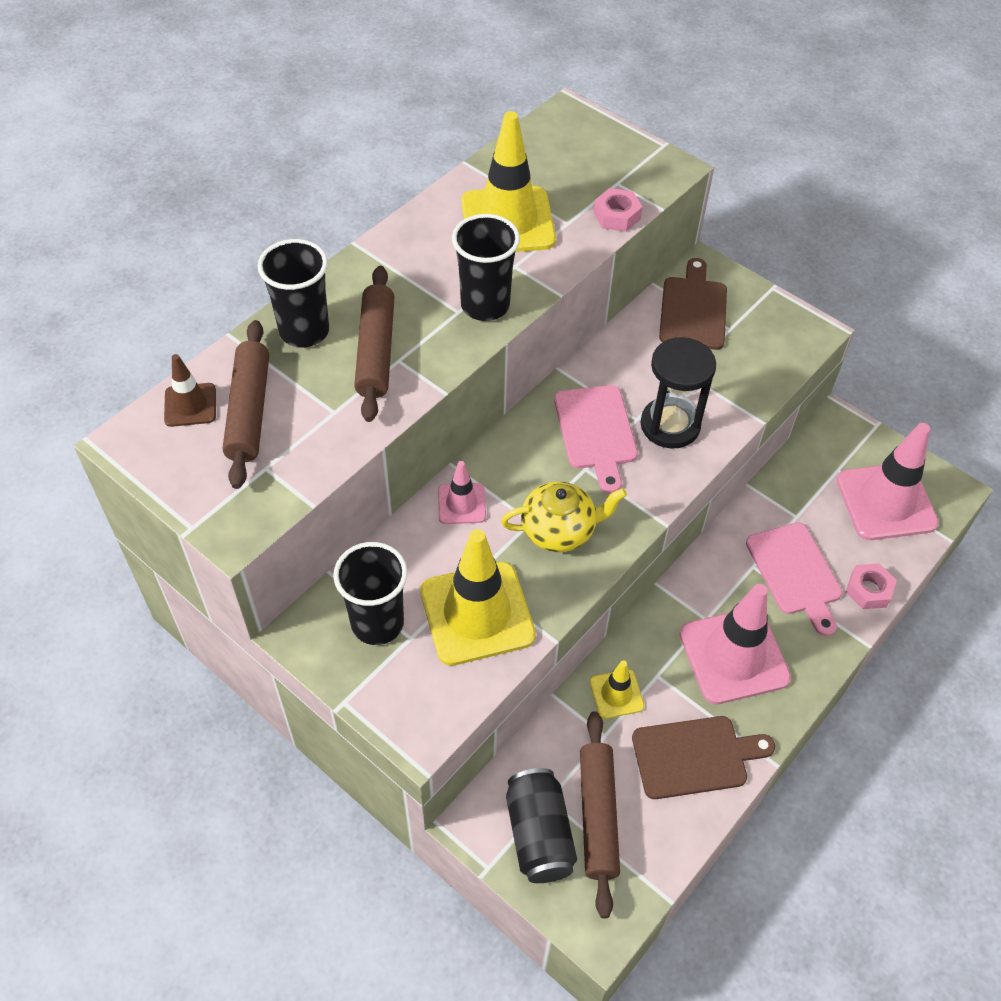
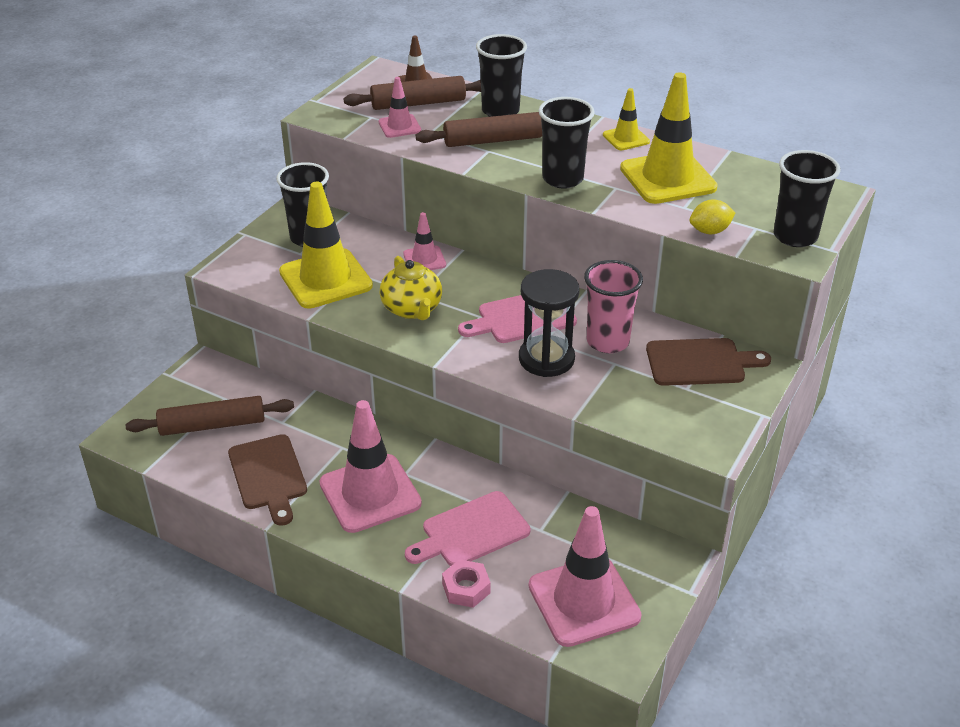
camera: 80 degrees right, 15 degrees down
(305, 440) = (399, 126): none -> pink traffic cone
(539, 834) = (195, 396): black can -> none
(616, 694) = (320, 425): yellow traffic cone -> yellow traffic cone (626, 138)
(617, 216) = (710, 231): pink nut -> yellow lemon
(638, 161) = (795, 236): none -> black cup
(649, 370) = (607, 341): none -> pink cup

